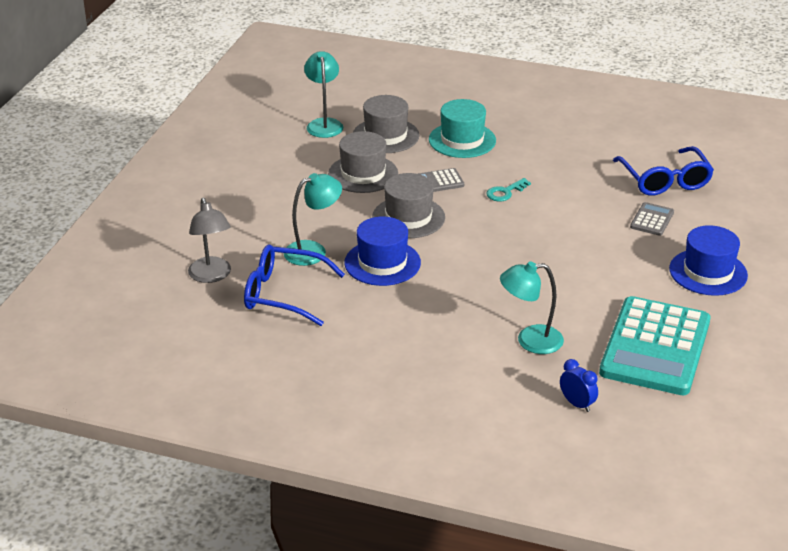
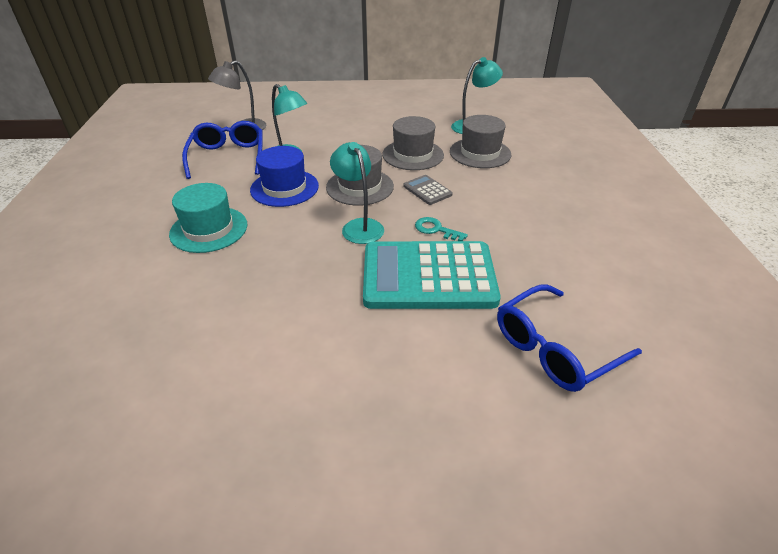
camera: 70 degrees right, 5 degrees up
(462, 140) = (508, 189): turquoise hat -> turquoise hat (209, 229)
(530, 341) = (176, 292): turquoise lamp -> turquoise lamp (359, 226)
(577, 404) = (60, 347): blue clock -> none
(652, 220) = (453, 351): grey calculator -> none
(655, 347) = (169, 400): turquoise calculator -> turquoise calculator (428, 276)
(708, 272) = (356, 432): blue hat -> none

